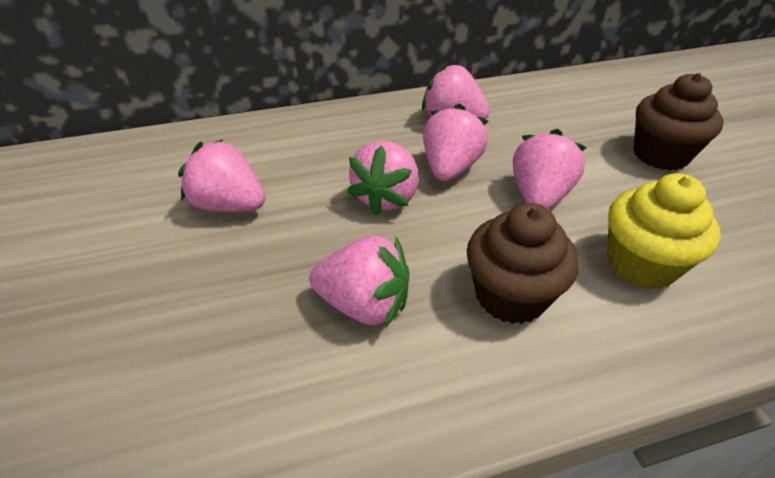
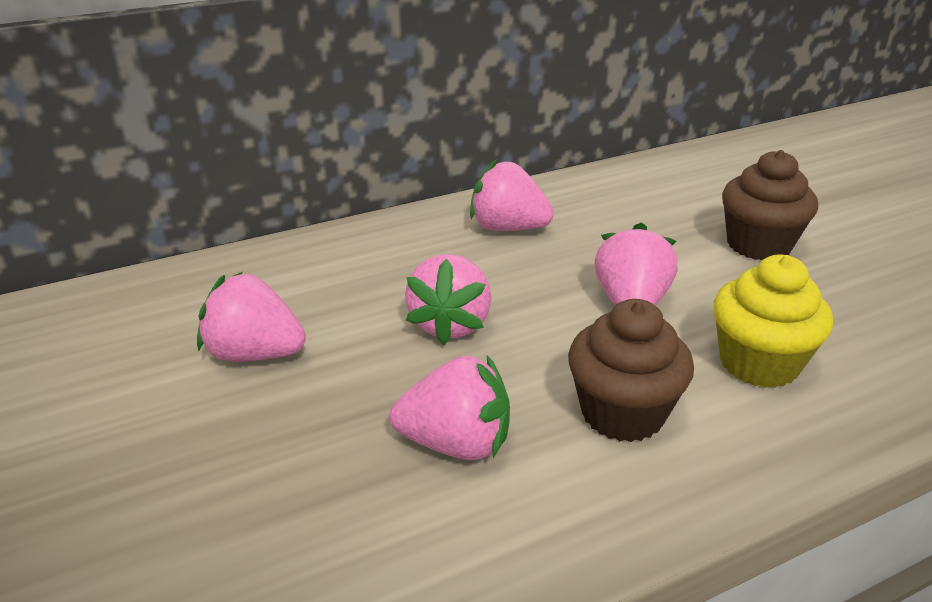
camera: 10 degrees left, 10 degrees down
(450, 168) = (519, 283): pink strawberry -> none

